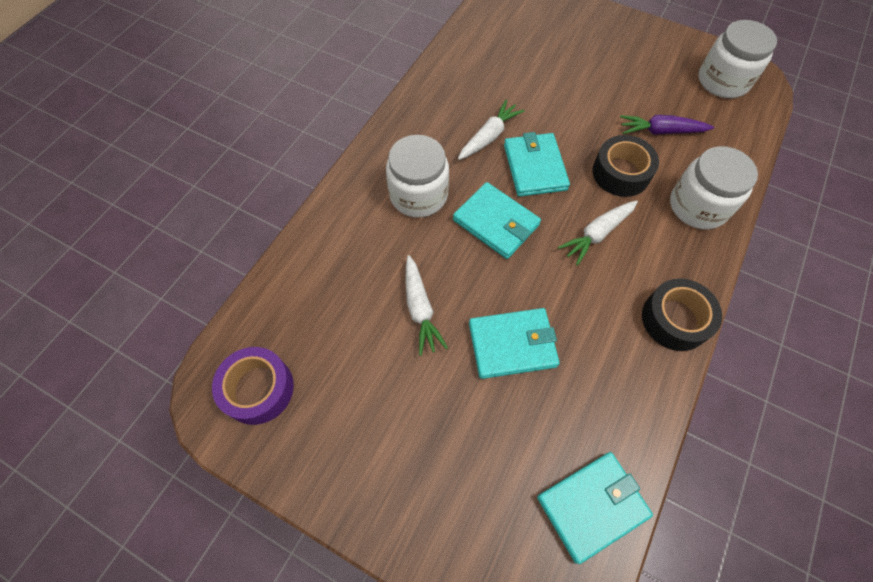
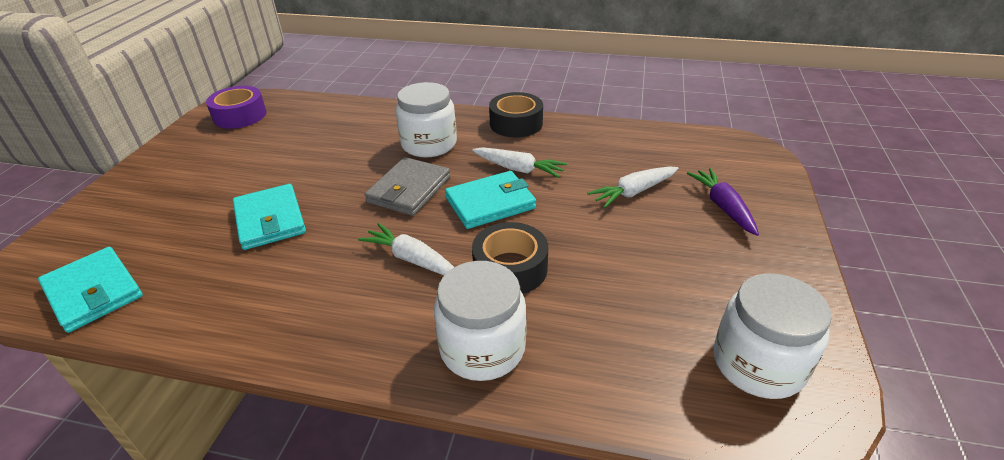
camera: 75 degrees right, 25 degrees down
(420, 309) = (307, 166): white carrot -> white carrot (633, 192)
(496, 222) = (409, 190): turquoise wallet -> grey wallet
(661, 131) = (601, 299): purple carrot -> purple carrot (723, 207)
(675, 319) = (299, 337): black tape -> black tape (516, 123)

